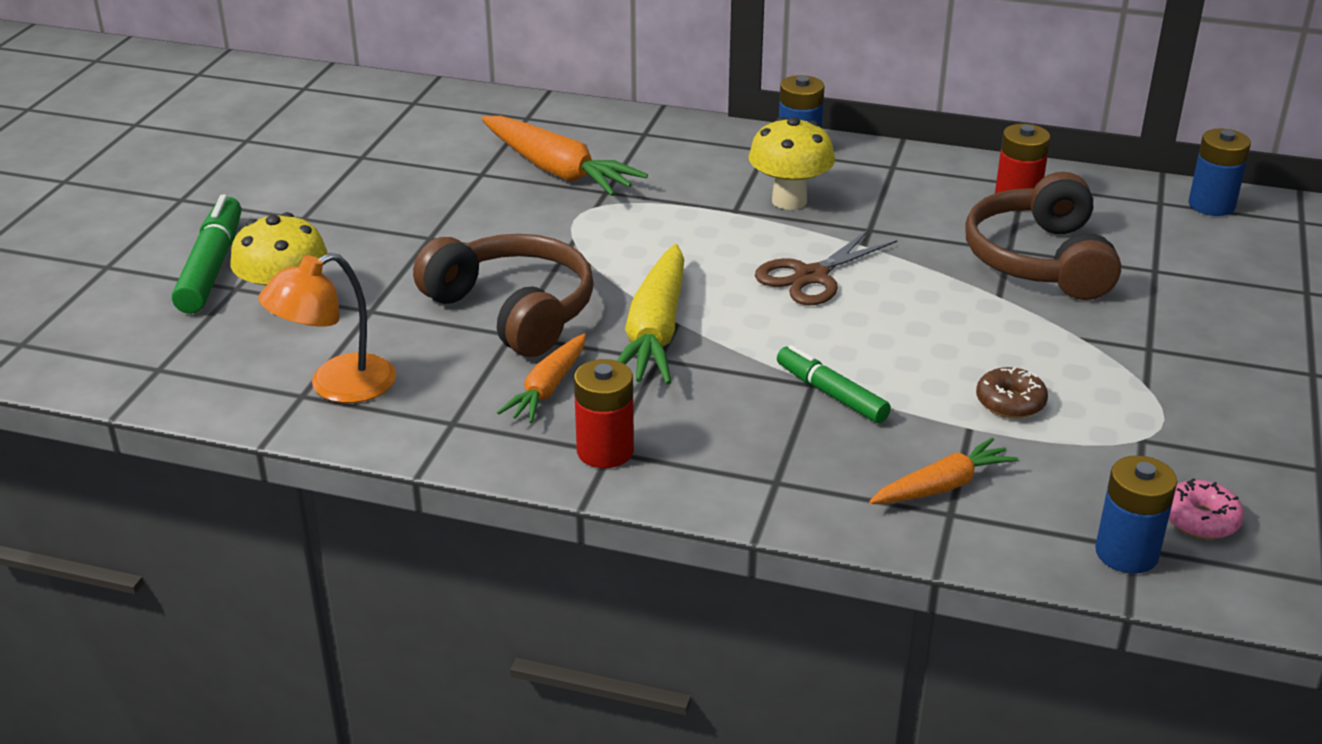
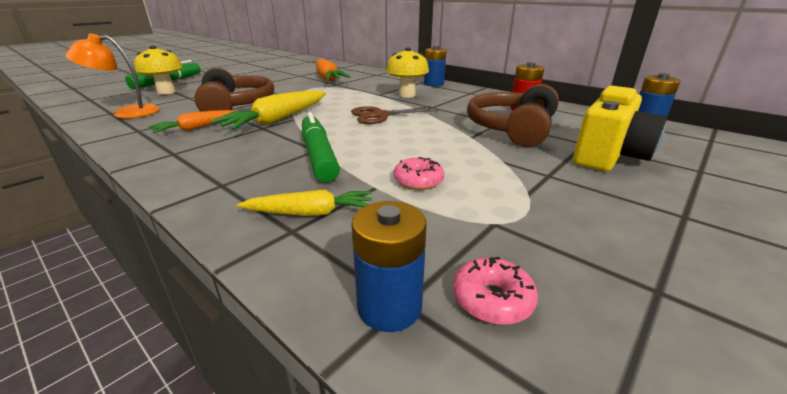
camera: 25 degrees right, 5 degrees down
(605, 451) = (170, 152): red battery -> none
(831, 394) = (319, 155): green marker -> green marker, size x1.50
(942, 486) = (310, 213): orange carrot -> yellow carrot
(1010, 402) = (418, 181): brown donut -> pink donut
(1197, 292) = (608, 156): none -> yellow camera

